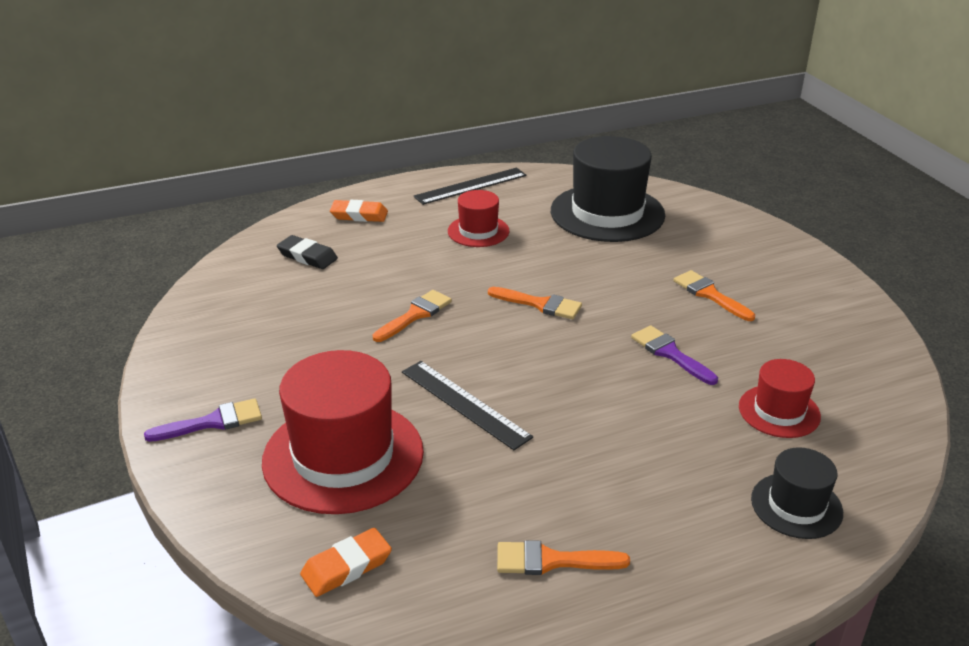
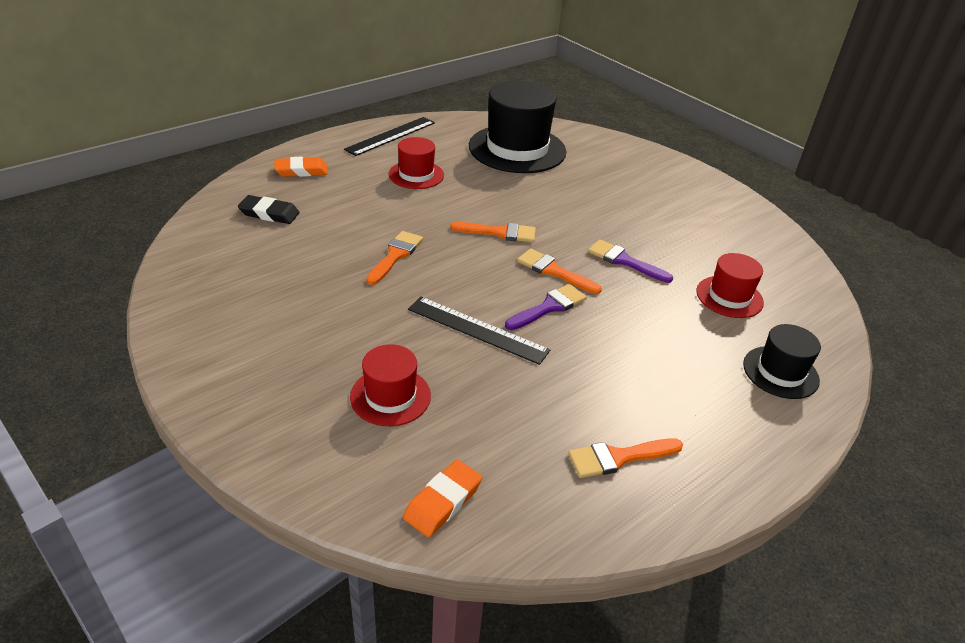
camera: 20 degrees left, 5 degrees up
(213, 422) = (247, 385): purple brush -> purple brush (549, 307)
(343, 456) = (390, 396): red hat -> red hat, size x0.53
(710, 294) = (630, 208): orange brush -> orange brush (554, 271)

